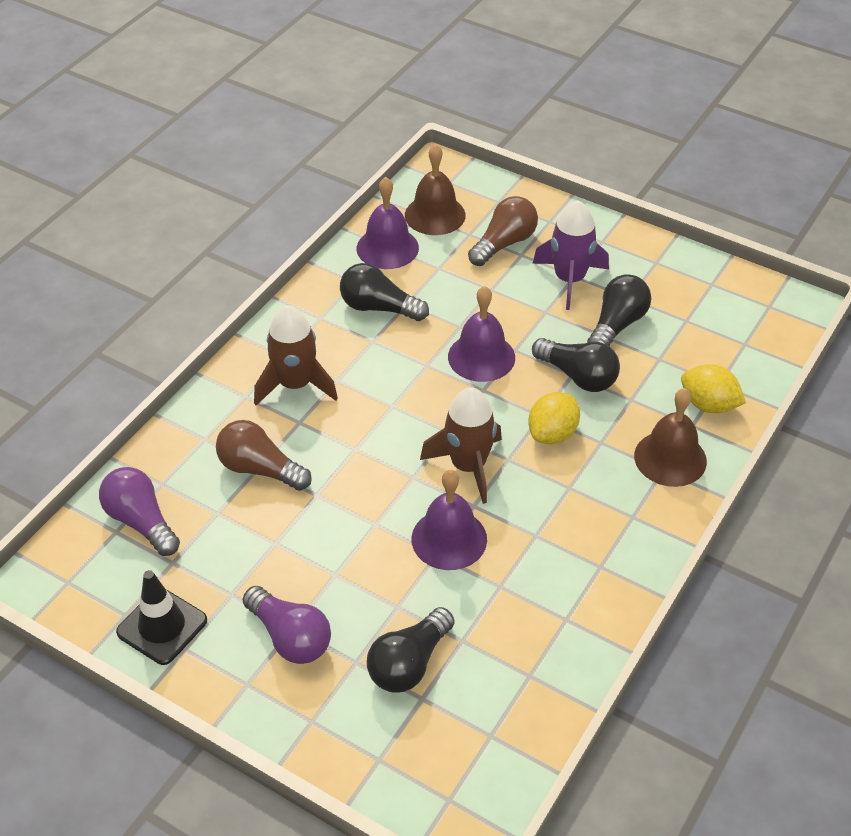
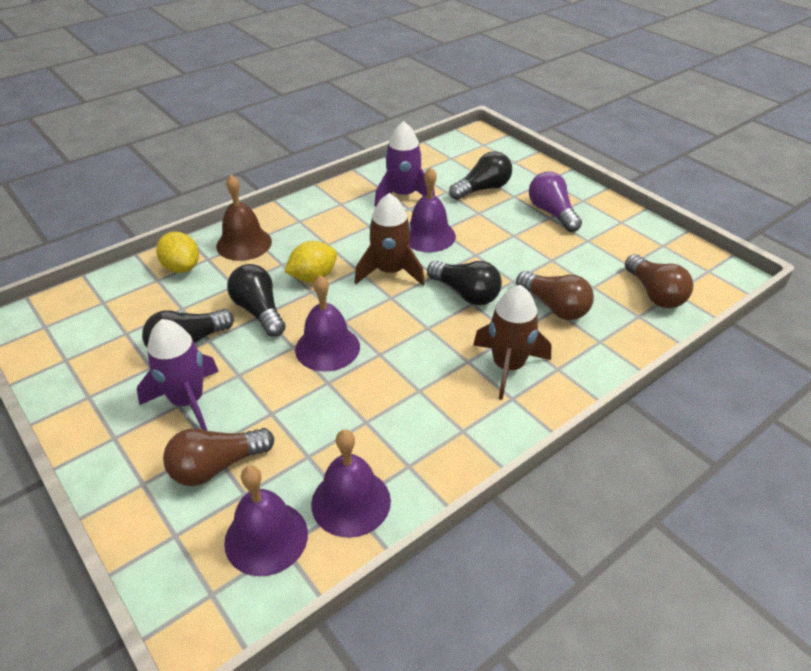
camera: 160 degrees left, 5 degrees down
(141, 521) = (654, 294): purple light bulb -> brown light bulb
(162, 626) = (636, 234): black traffic cone -> none
(379, 308) = (397, 424): black light bulb -> black light bulb (465, 294)
(435, 215) = (266, 537): brown bell -> purple bell
(522, 611) = (403, 195): none -> purple rocket

